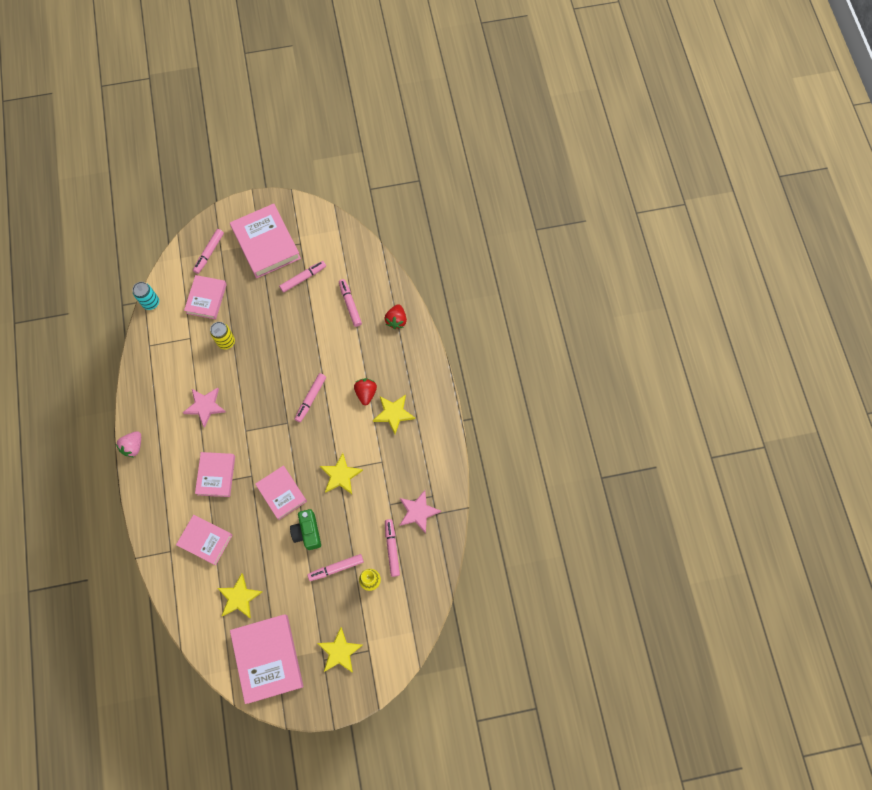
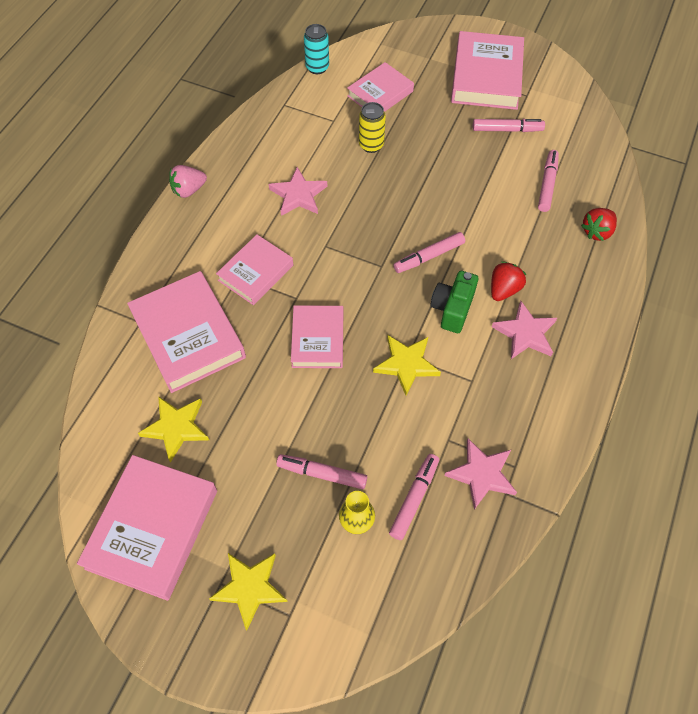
camera: 35 degrees right, 10 degrees down
(205, 540) = (188, 335): pink book -> pink book, size x1.60
(209, 253) = (415, 54): pink marker -> none
(307, 532) = (317, 405): green camera -> green camera (452, 309)
(393, 414) = (525, 333): yellow star -> pink star

